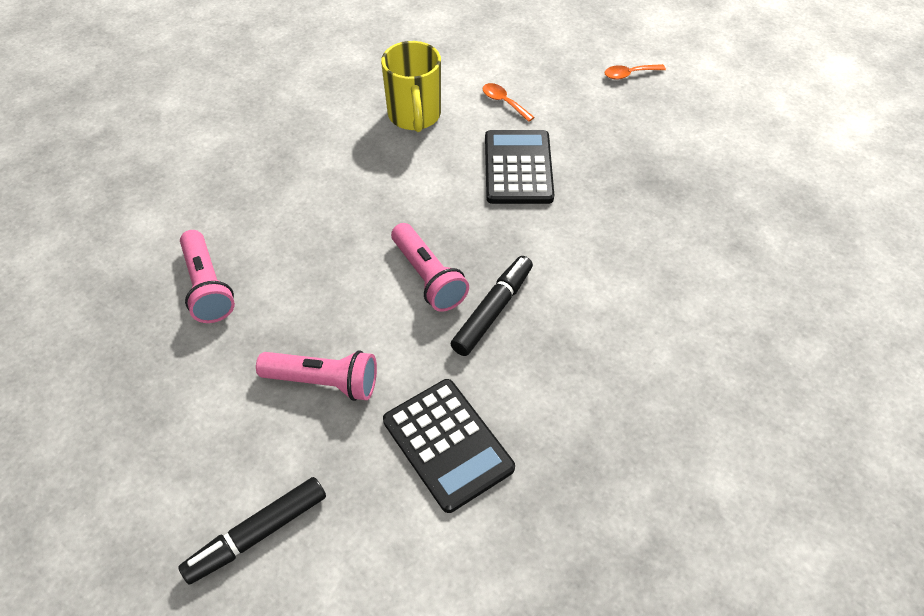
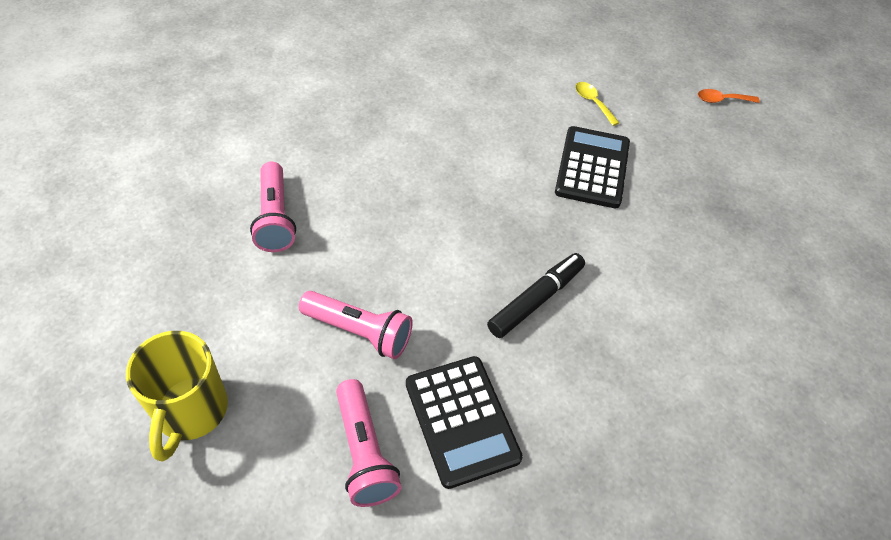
camera: 10 degrees right, 0 degrees up
(257, 534) = (261, 463): black marker -> none
(414, 116) = (505, 99): yellow mug -> yellow mug (191, 412)
(428, 277) = (481, 254): pink flashlight -> pink flashlight (364, 452)
(504, 102) = (593, 102): orange spoon -> yellow spoon

